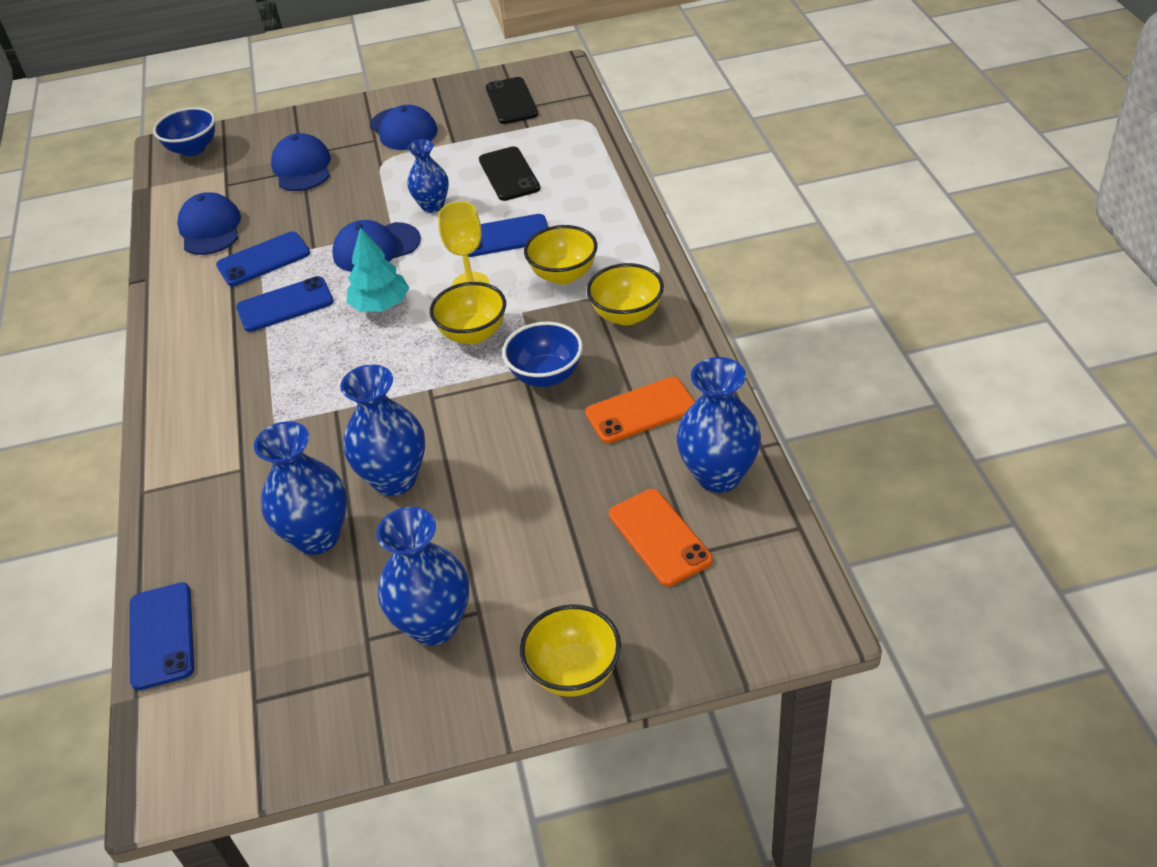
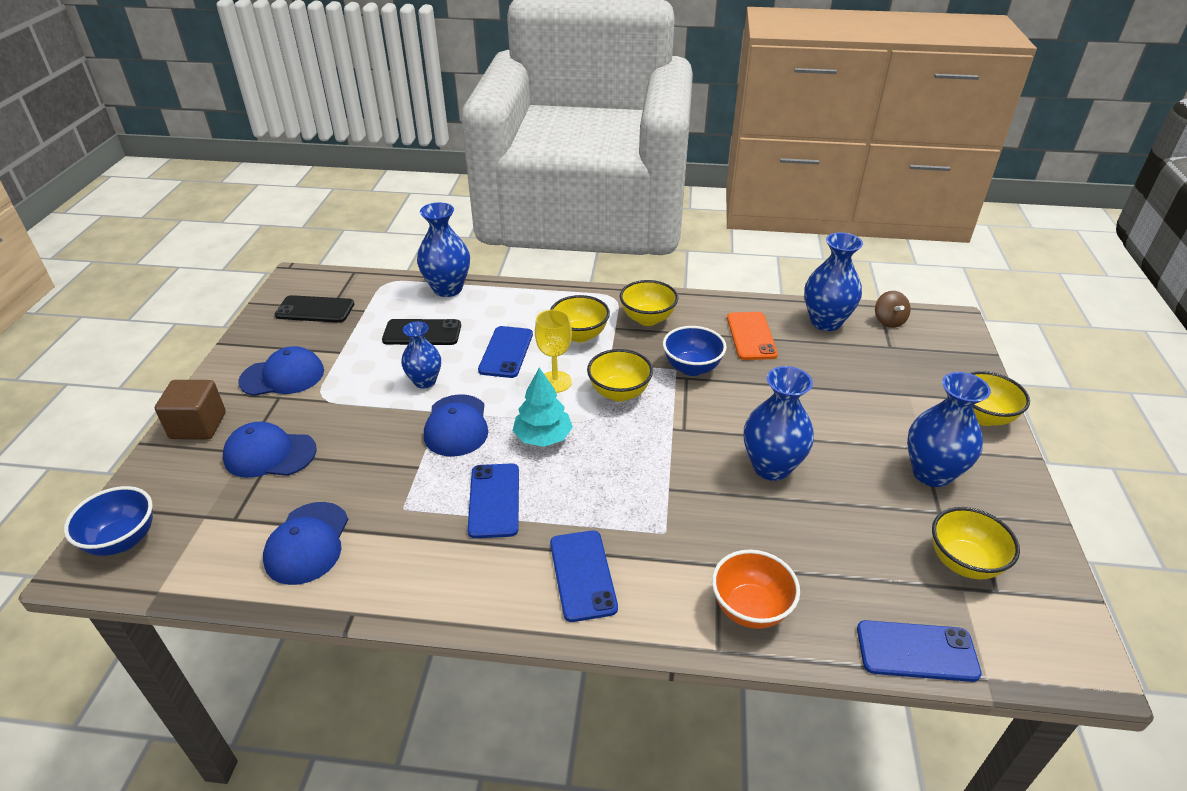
camera: 75 degrees left, 5 degrees down
(192, 503) = (750, 608): none -> orange bowl
(210, 229) = (307, 543): blue cap -> blue cap turned 90 degrees counterclockwise
(263, 259) = (405, 506): blue phone -> blue phone (582, 575)
(291, 667) = (963, 562): none -> yellow bowl
(317, 536) = (822, 524): blue vase -> blue vase (447, 289)
(323, 120) = (198, 426): none -> brown cube
(659, 537) = (873, 356): orange phone -> none
(763, 543) = (888, 321): none -> brown spinning top

